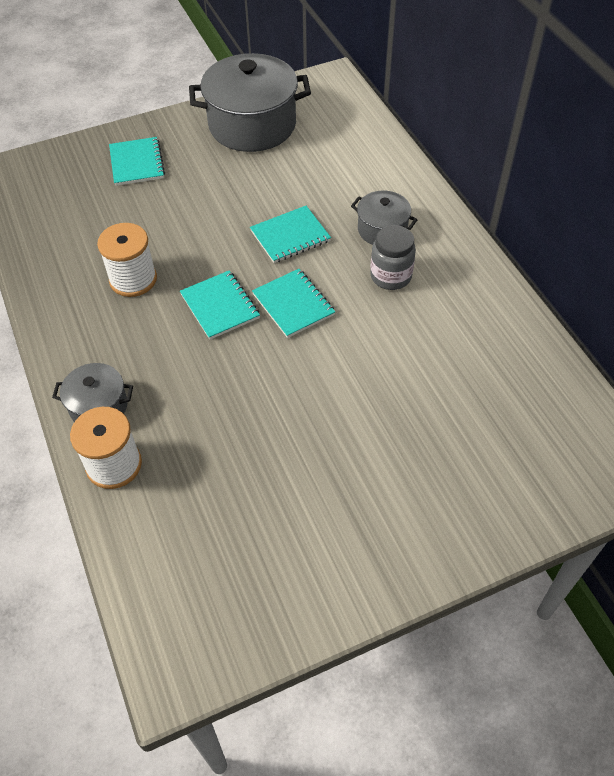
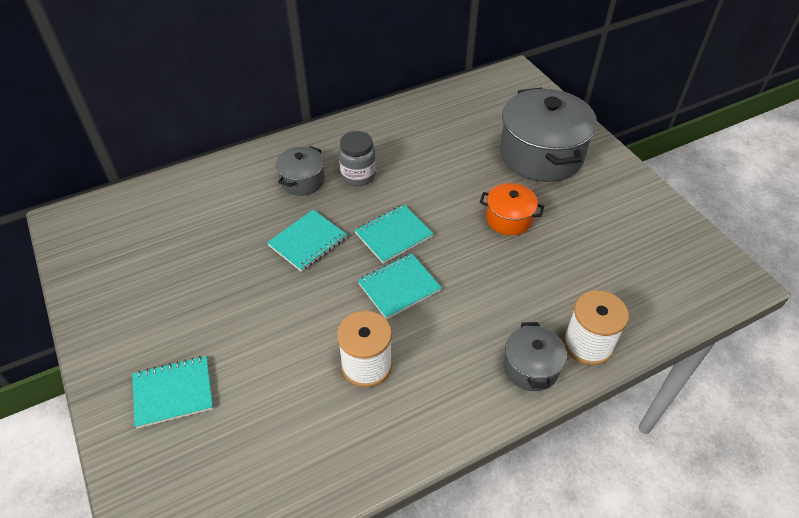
camera: 95 degrees left, 5 degrees down
(252, 125) = (128, 284): grey pot -> grey pot (541, 155)
(290, 236) = (308, 242): turquoise notebook -> turquoise notebook turned 75 degrees clockwise
(310, 416) = (509, 219): none -> orange pot

